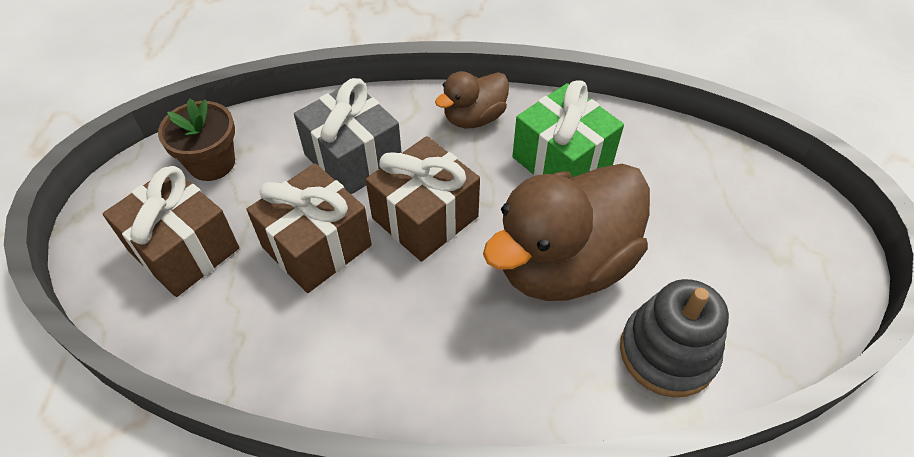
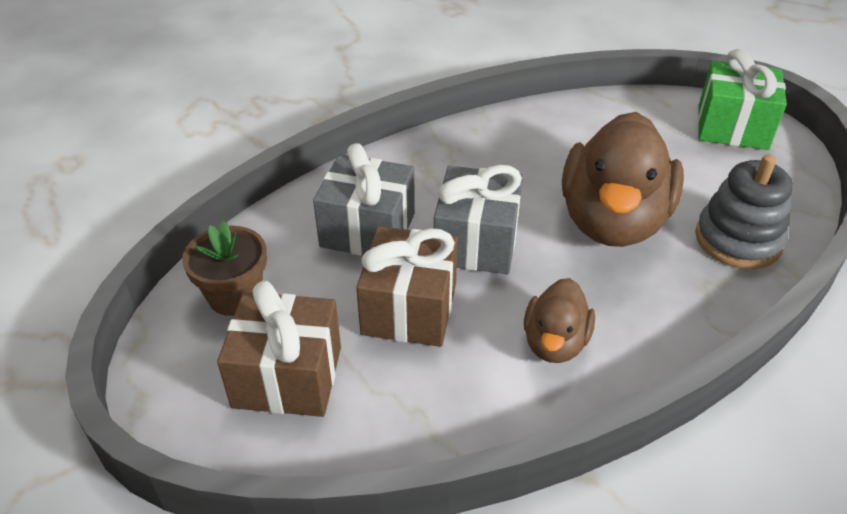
camera: 35 degrees left, 10 degrees down
(425, 217) = (476, 242): brown gift -> grey gift
(474, 118) = (437, 155): brown duck -> brown duck (555, 343)
(562, 161) = (537, 155): green gift -> green gift (732, 127)

